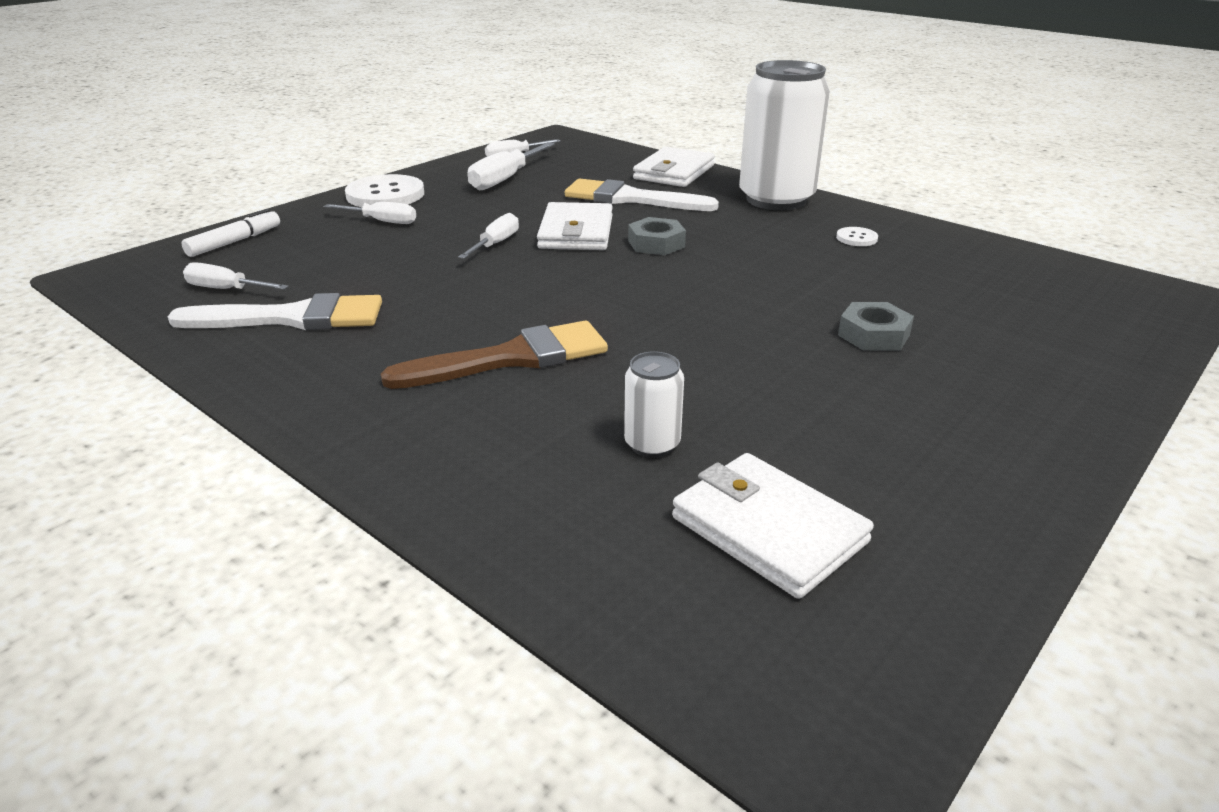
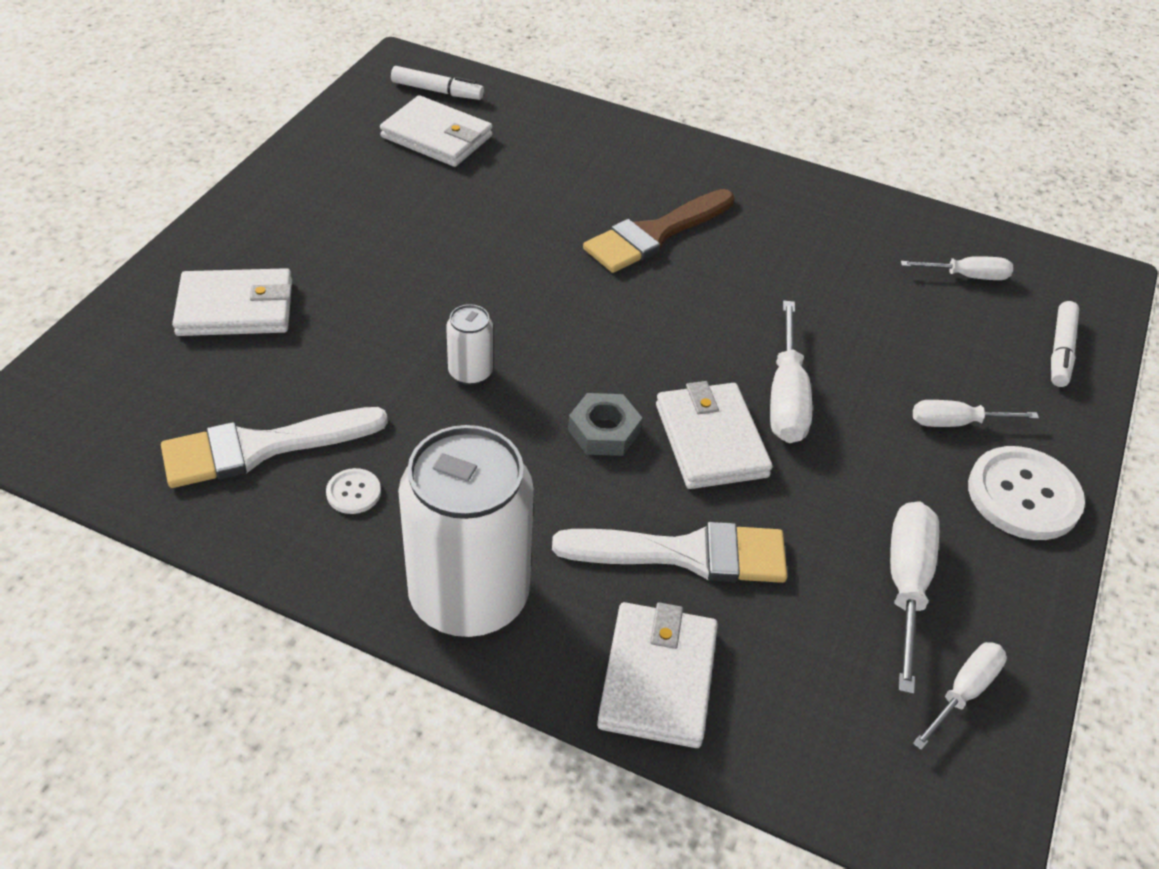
camera: 160 degrees right, 15 degrees up
(292, 318) = (867, 250): white brush -> white brush (261, 448)
(495, 244) = (786, 396): white screwdriver -> white screwdriver, size x1.55
(652, 444) = (518, 177): white can -> white can (470, 372)
(759, 640) = (437, 91): none -> white marker
(873, 335) = (356, 307): grey nut -> none
(1007, 348) = (235, 308): none -> white wallet

